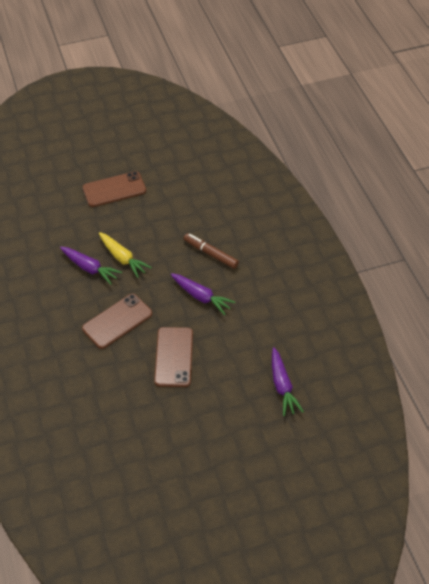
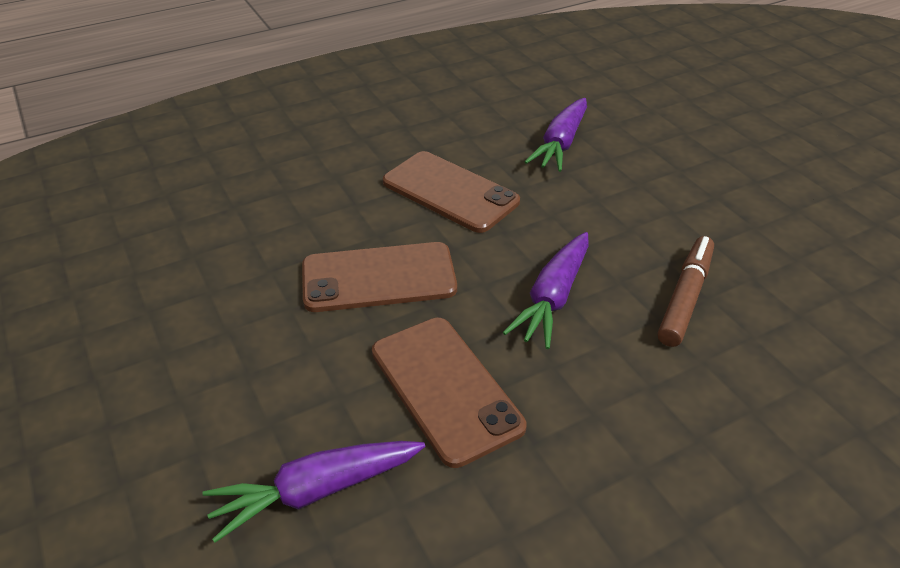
camera: 80 degrees right, 10 degrees down
(114, 189) = (767, 142): brown phone -> brown phone (445, 388)
(123, 258) = (603, 176): yellow carrot -> none

